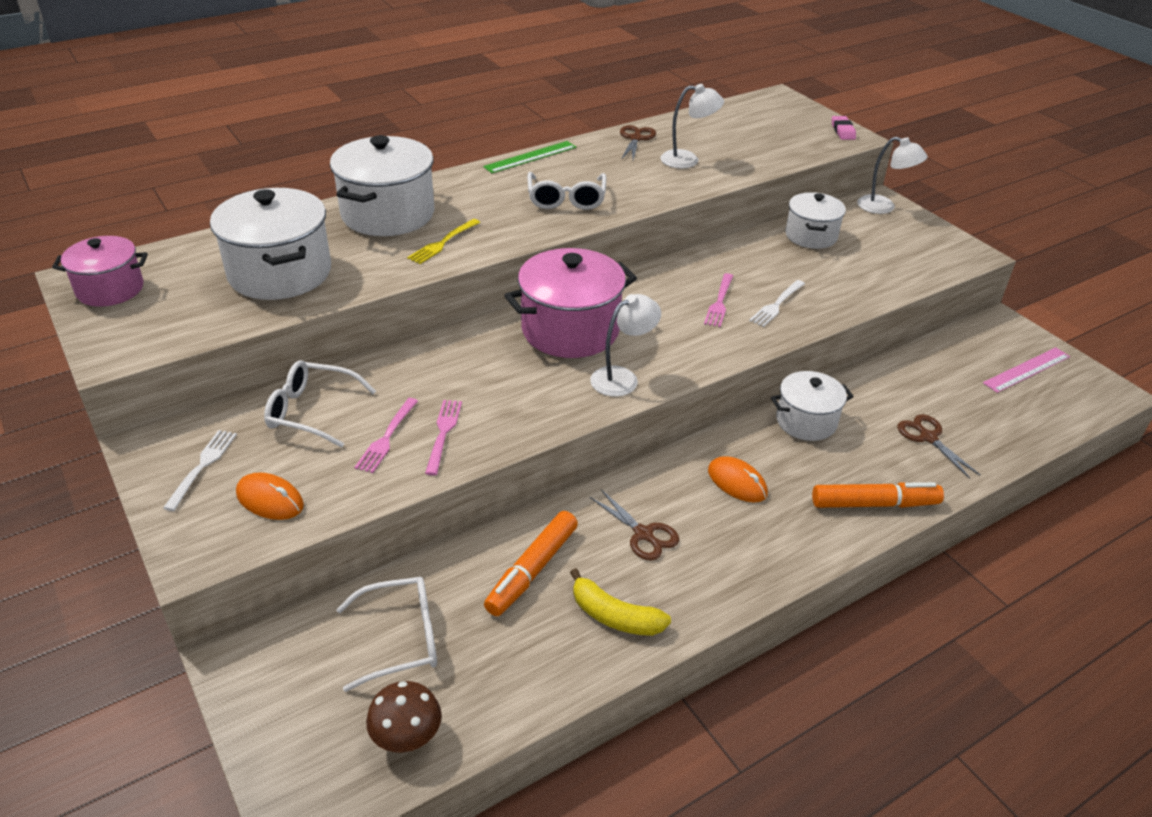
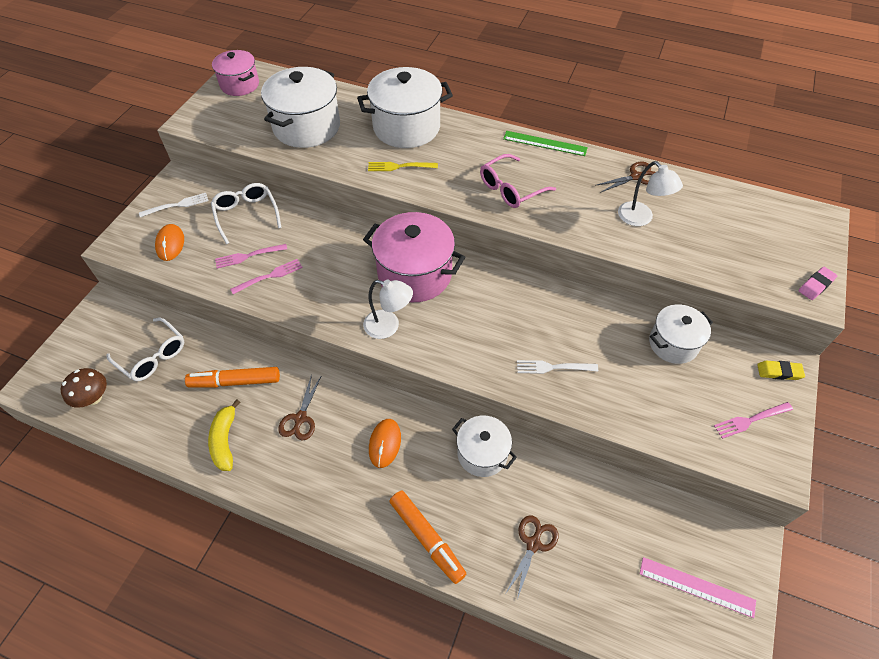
camera: 55 degrees right, 15 degrees up
(566, 199) = (510, 189): white glasses -> pink glasses
(719, 302) = (522, 333): pink fork -> pink fork (750, 420)
(884, 207) = (779, 372): white lamp -> yellow eraser

